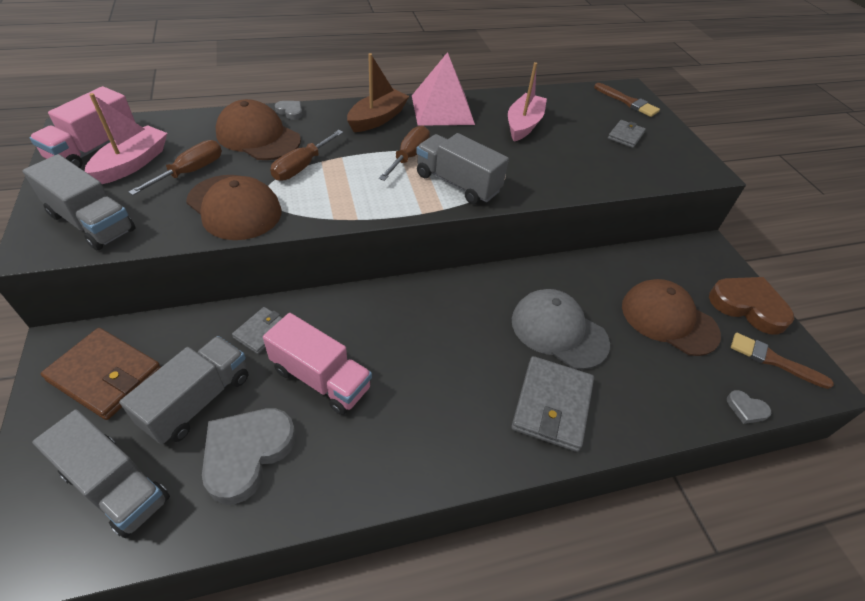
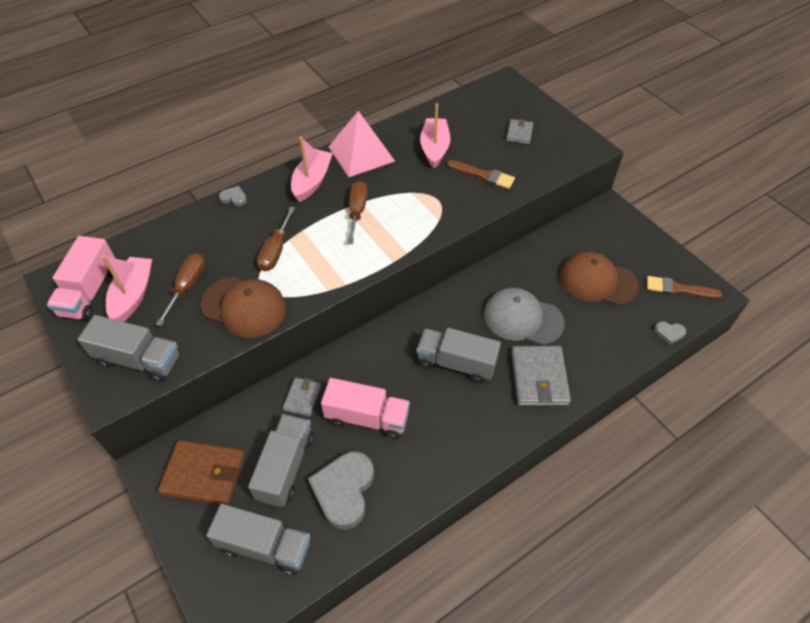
camera: 15 degrees left, 5 degrees up
(258, 137) = (222, 233): brown cap -> none
(377, 119) = (312, 181): brown boat -> pink boat
(457, 183) = (407, 225): grey truck -> grey truck (456, 363)
(627, 102) = (509, 96): brown brush -> brown brush (483, 175)
(748, 306) = (650, 250): brown heart -> none

